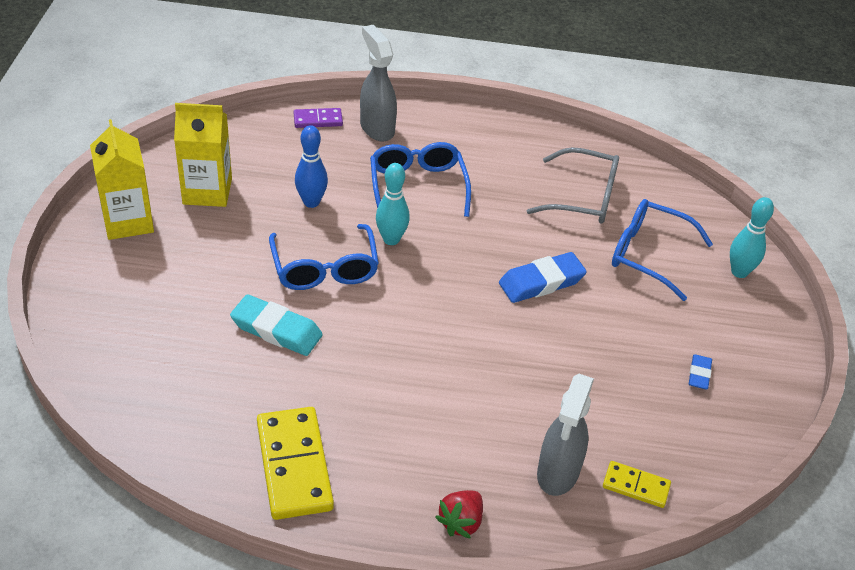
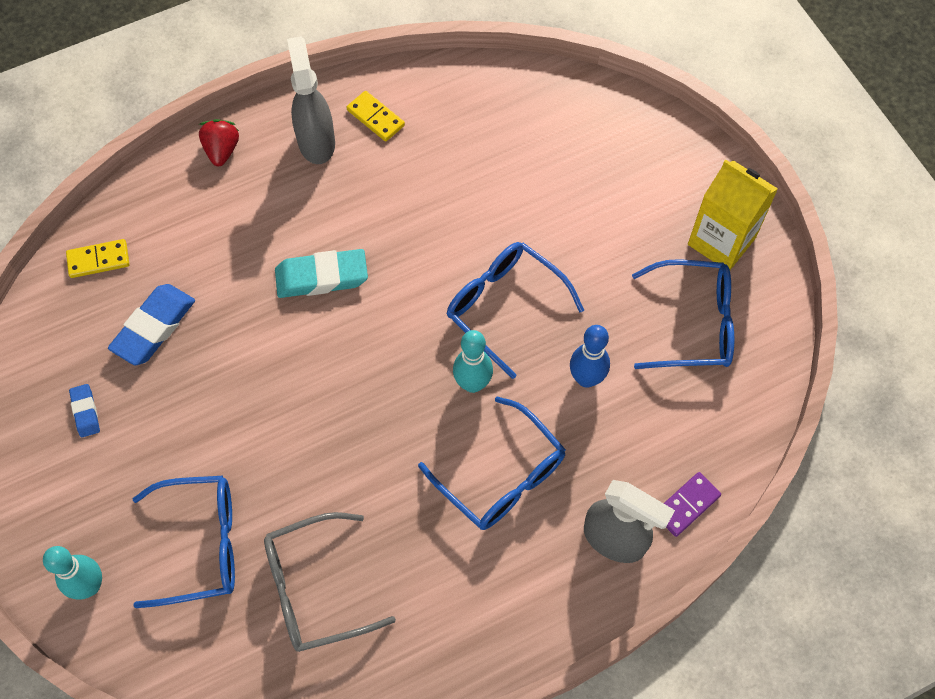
camera: 150 degrees right, 20 degrees up
(207, 191) = (692, 323): yellow carton -> blue glasses
(276, 330) = (489, 217): turquoise eraser -> turquoise eraser (322, 277)
(294, 465) = (375, 118): yellow domino -> yellow domino, size x0.53
(541, 282) = (292, 428): blue eraser -> blue eraser (154, 327)
(557, 473) = (169, 233): grey spray bottle -> grey spray bottle (316, 141)

